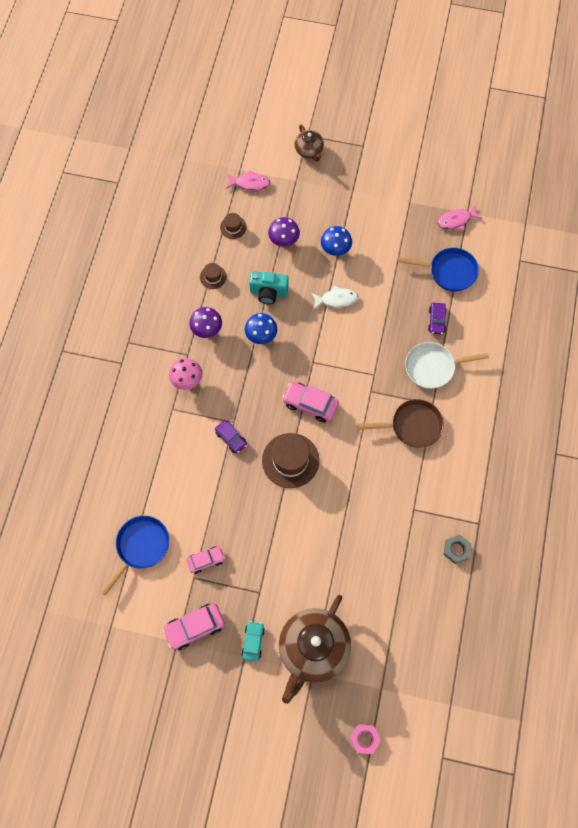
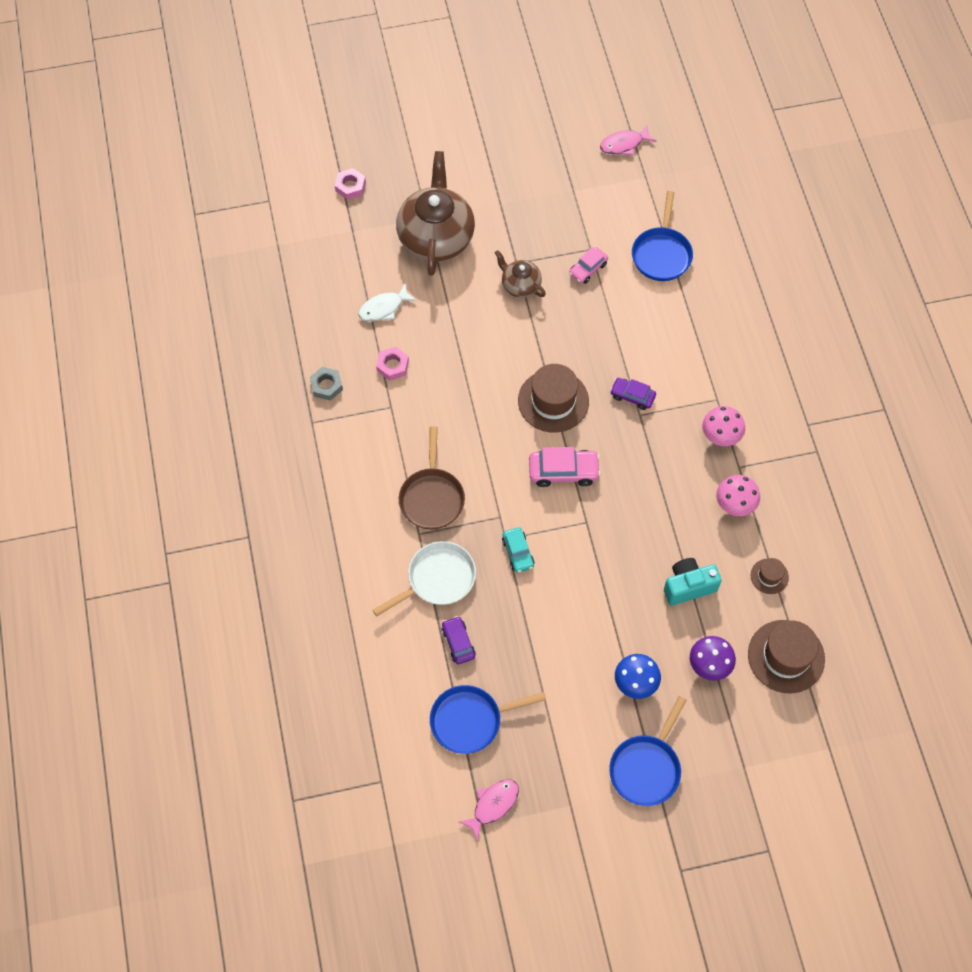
camera: 155 degrees right, 5 degrees down
(194, 627) = (564, 209): pink car -> none
(207, 330) = (734, 505): purple mushroom -> pink mushroom
(233, 227) = (786, 656): brown hat -> brown hat, size x1.97
(250, 183) = (803, 733): pink fish -> pink fish (624, 144)
(253, 642) = (499, 220): turquoise car -> turquoise car (518, 553)
(261, 336) = (665, 526): blue mushroom -> none
(309, 150) = (752, 825): brown teapot -> brown teapot (520, 285)
(336, 299) = (598, 615): white fish -> white fish (384, 308)
(354, 203) = (646, 767): none -> blue pan
(398, 544) = (392, 366): none -> pink nut
(412, 426) = (432, 497): brown pan -> brown pan turned 60 degrees counterclockwise

